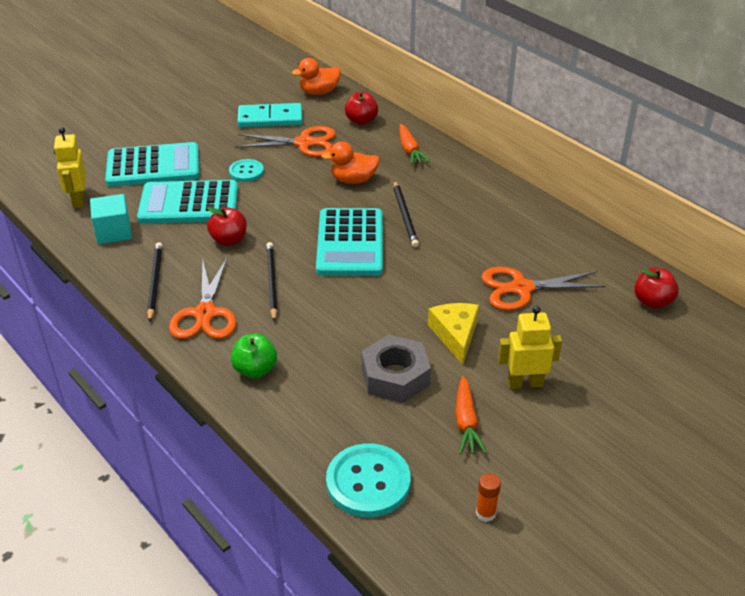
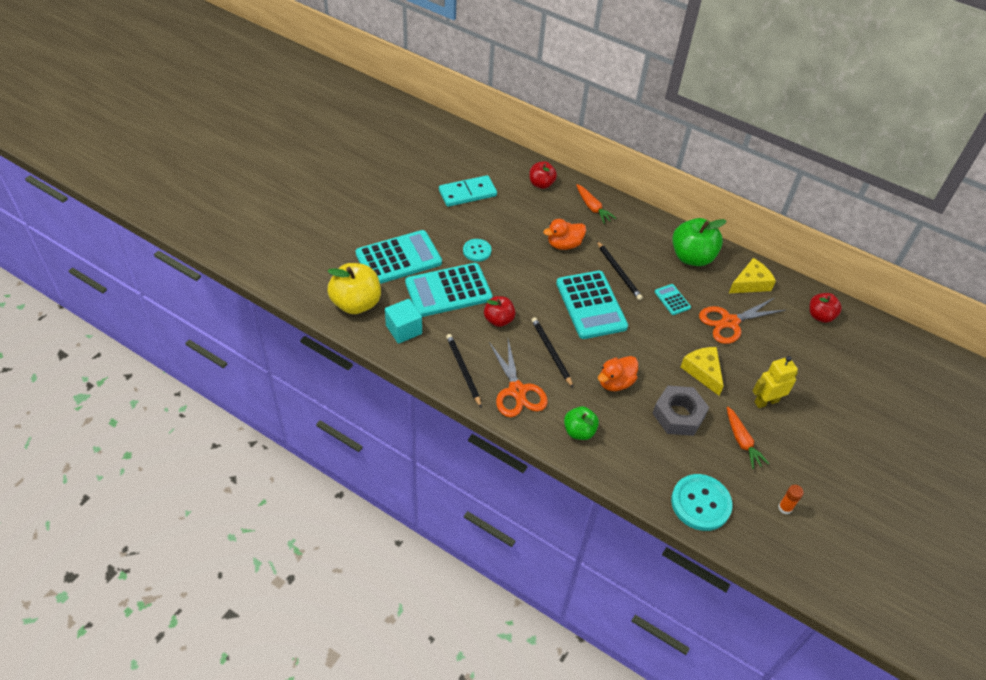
camera: 20 degrees left, 10 degrees up
(78, 200) = (356, 303): yellow robot -> yellow apple
(304, 143) = (508, 214): orange scissors -> none
(319, 92) = (493, 159): orange duck -> orange duck (615, 382)
(457, 253) = (672, 300): none -> turquoise calculator
(508, 214) = (692, 257): none -> green apple
(572, 252) = (750, 283): none -> yellow cheese

